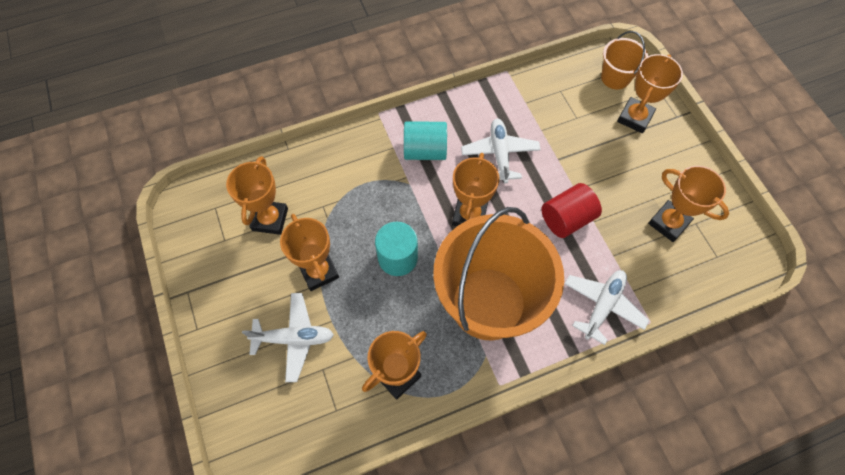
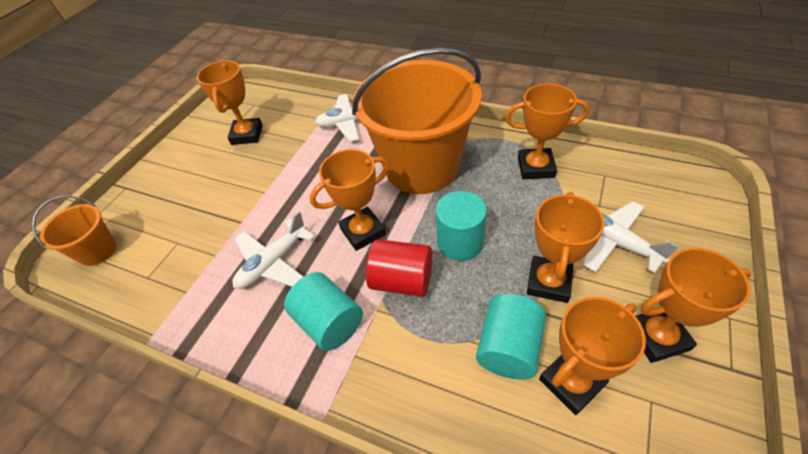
camera: 130 degrees left, 15 degrees down
(315, 212) = (508, 348): none -> turquoise cylinder
(566, 219) = (299, 179): red cylinder -> red cylinder (402, 281)
(634, 118) = (146, 208): orange trophy -> orange trophy (657, 337)

